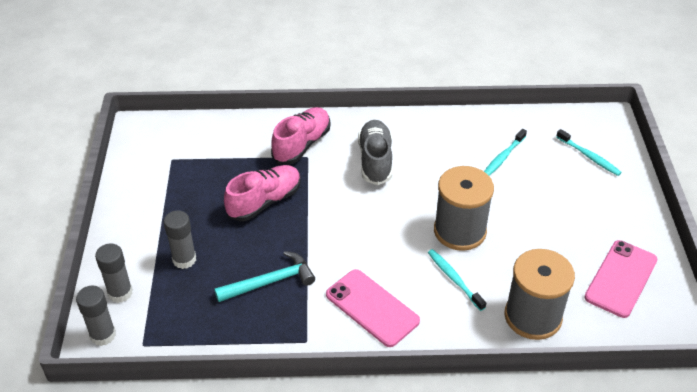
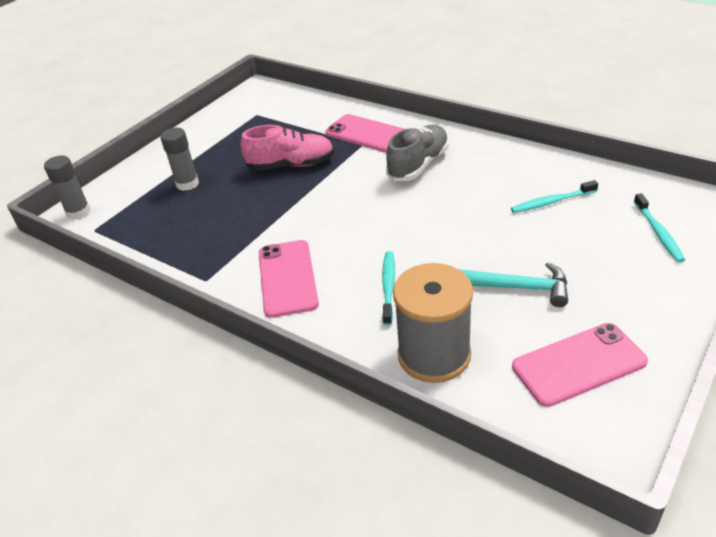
camera: 40 degrees right, 5 degrees down
(120, 293) = (121, 189): grey glue stick -> none
(270, 282) = (229, 224): turquoise hammer -> turquoise hammer (515, 287)
(302, 144) = (367, 134): pink shoe -> pink phone
(460, 231) = (438, 248): grey spool -> none

